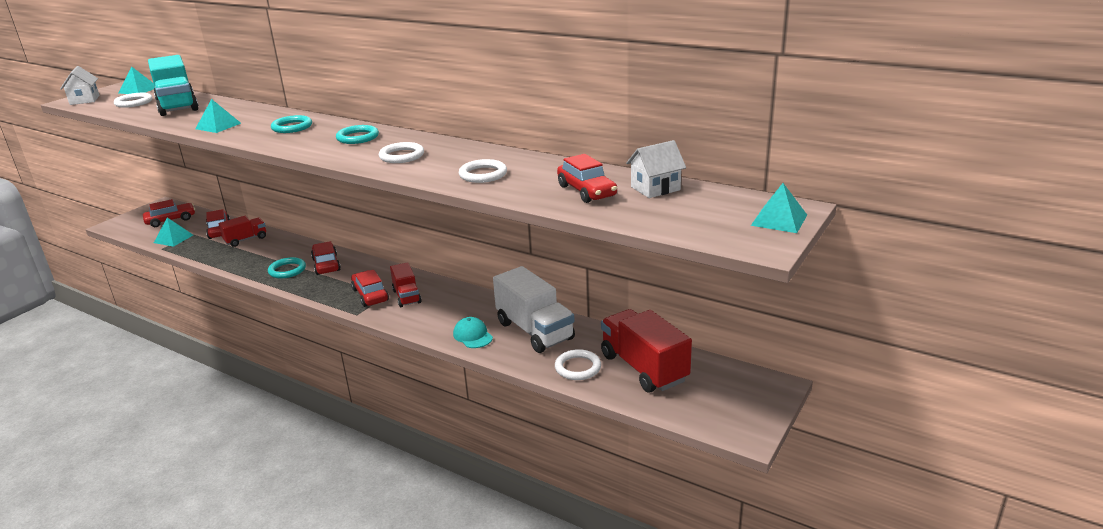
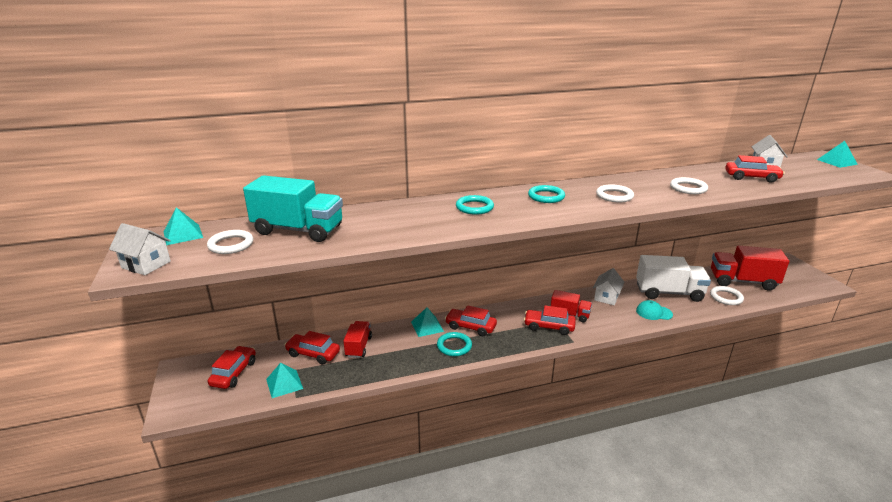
camera: 50 degrees left, 0 degrees up
(218, 126) = (411, 228): turquoise pyramid -> turquoise pyramid (427, 326)
(471, 302) = (606, 297): none -> white house

